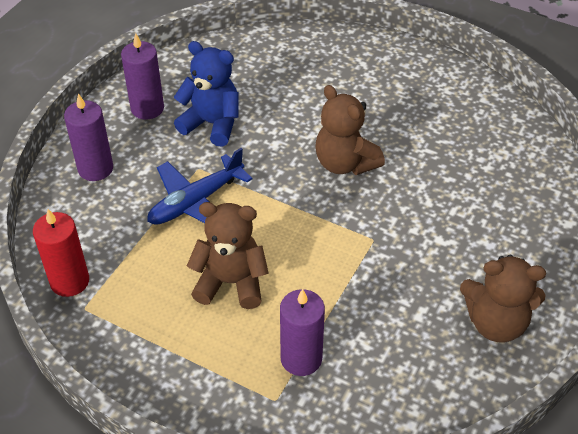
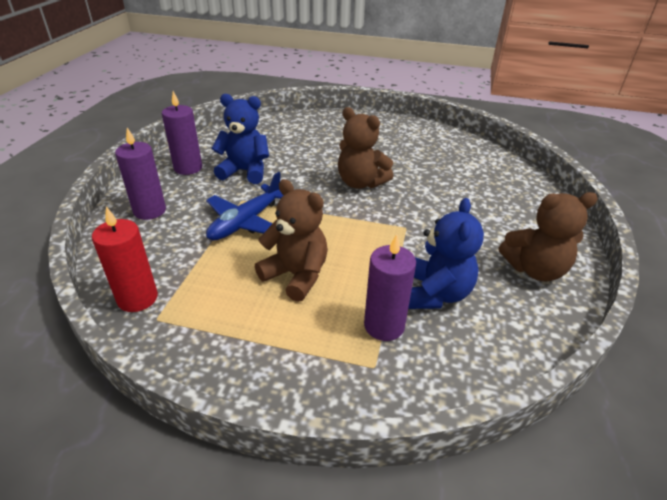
camera: 15 degrees left, 10 degrees down
(231, 282) = (296, 275): brown teddy bear -> brown teddy bear turned 45 degrees clockwise
(370, 332) = (436, 294): none -> blue teddy bear

